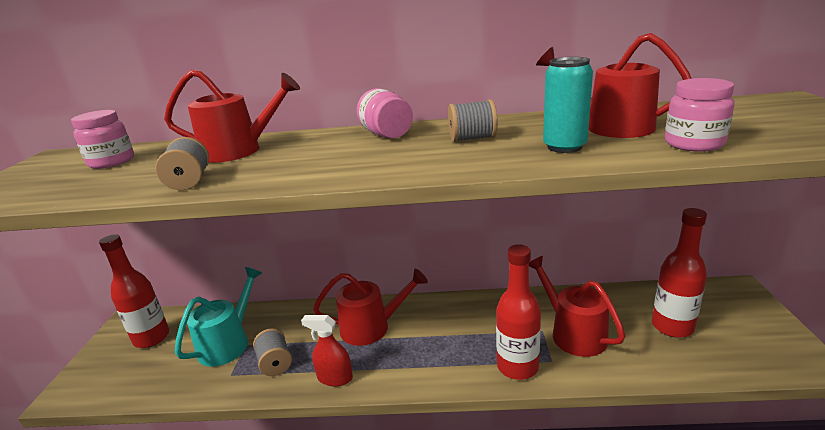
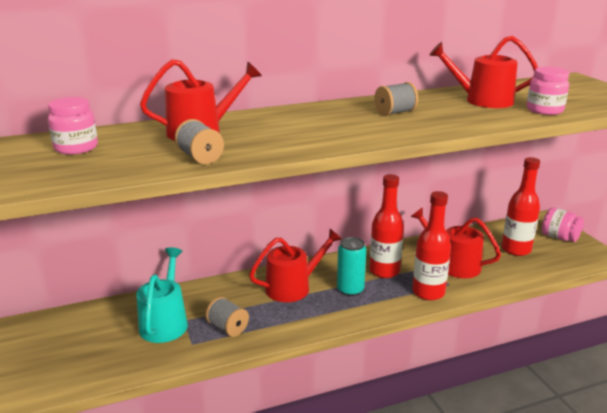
camera: 25 degrees left, 0 degrees up
(152, 338) = (74, 333): red bottle -> red bottle (384, 271)
(335, 378) = (291, 327): red spray bottle -> none
(387, 135) = (320, 112): pink jar -> pink jar (559, 237)
(564, 147) = (467, 116): turquoise can -> turquoise can (350, 290)

